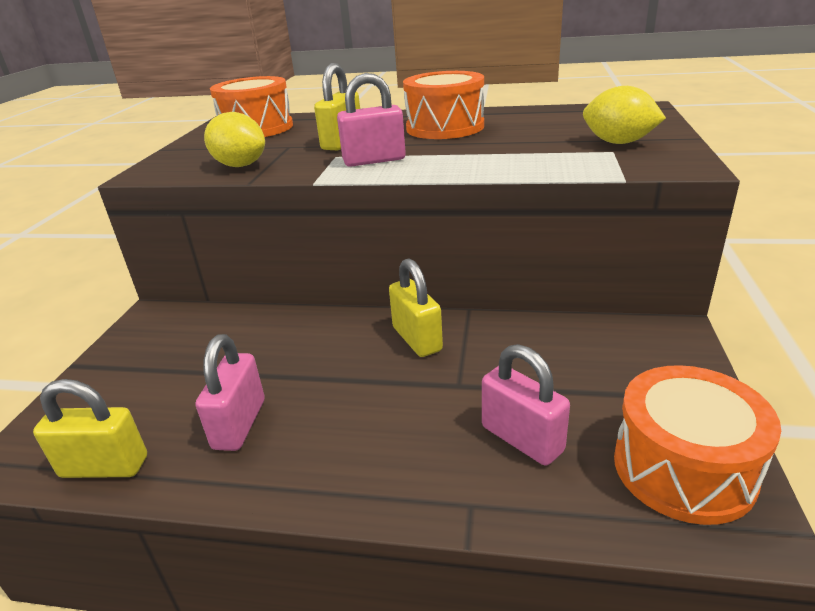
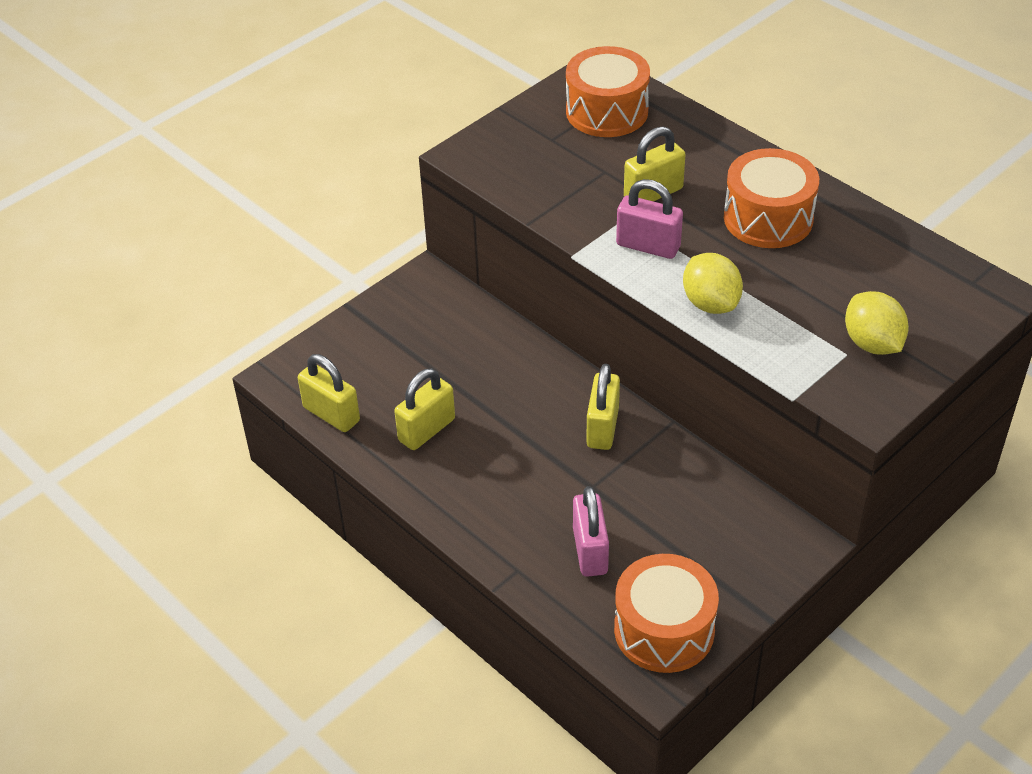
camera: 35 degrees right, 15 degrees up
(239, 424) = (426, 430): pink padlock -> yellow padlock
(240, 165) = (541, 187): yellow lemon -> yellow lemon (710, 303)

